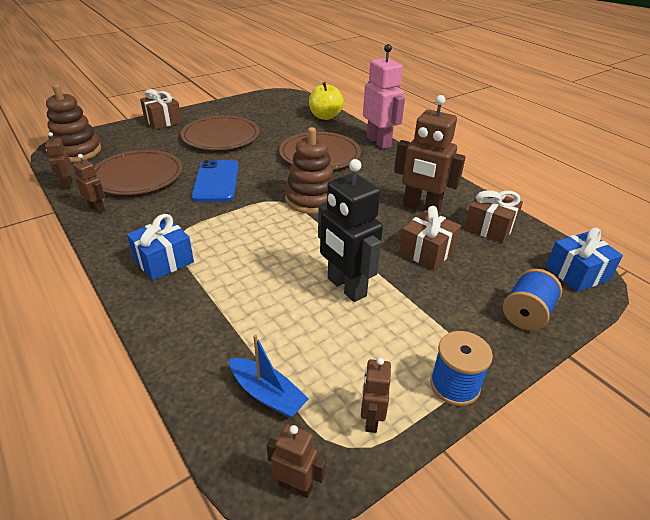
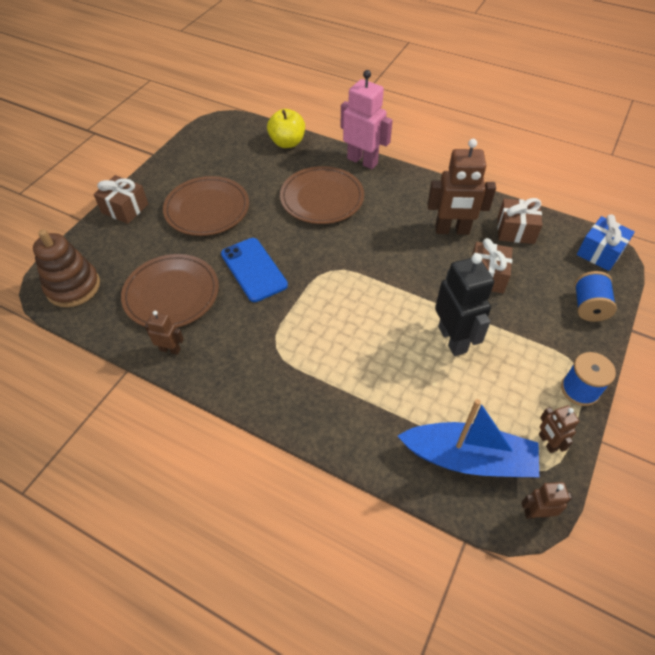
camera: 25 degrees left, 15 degrees up
(67, 185) = (110, 334): brown robot -> none
(163, 261) = (288, 379): blue gift -> none
(267, 394) = (468, 458): blue boat -> blue boat, size x1.79
(311, 199) = (356, 257): brown stacking toy -> none
(346, 287) = (452, 339): black robot -> black robot turned 135 degrees counterclockwise

